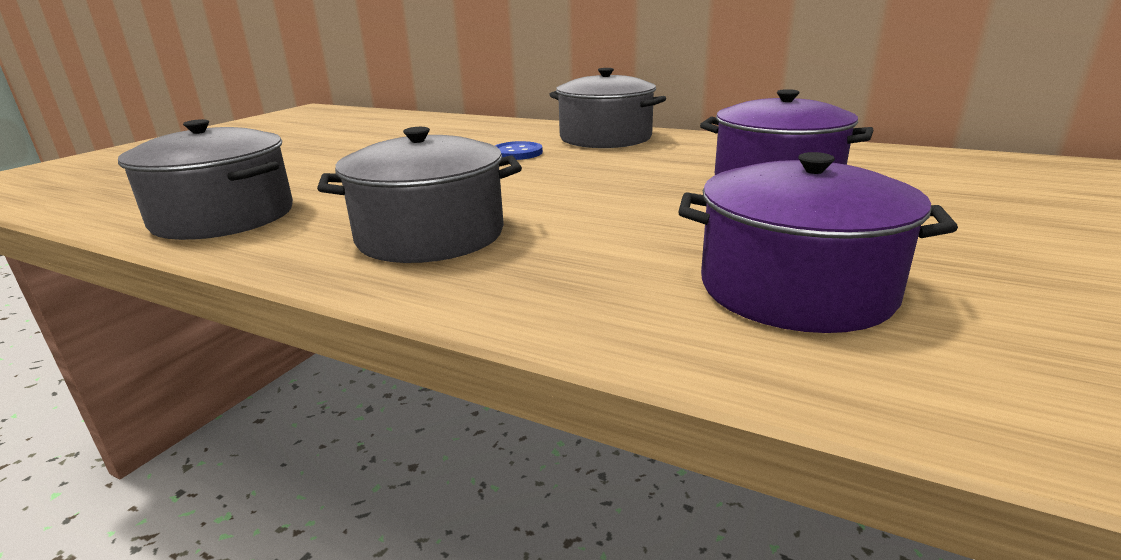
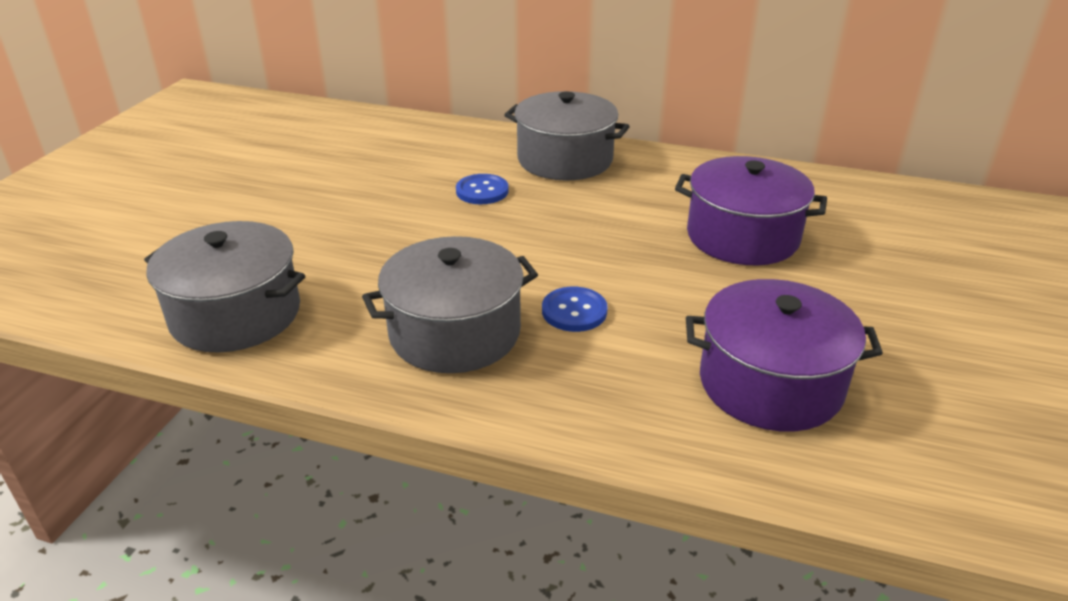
camera: 10 degrees left, 10 degrees up
(570, 225) = (574, 311): none -> blue button

